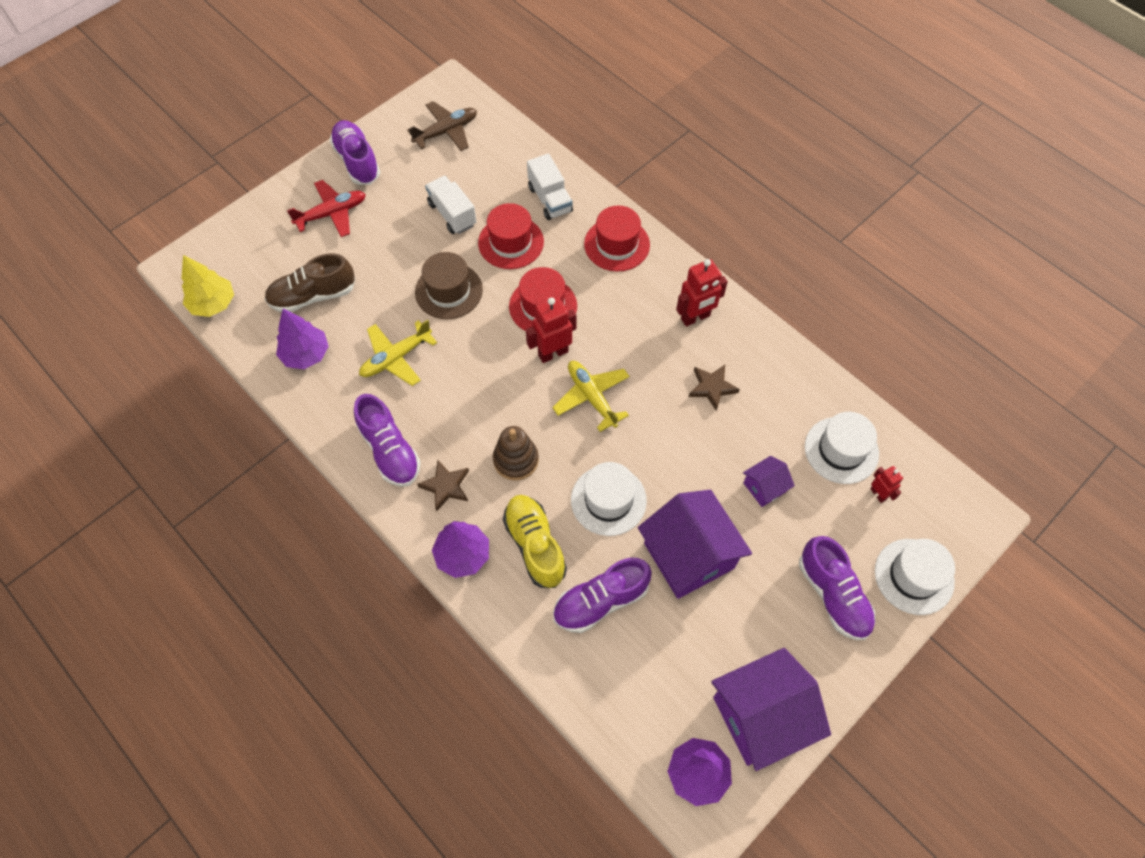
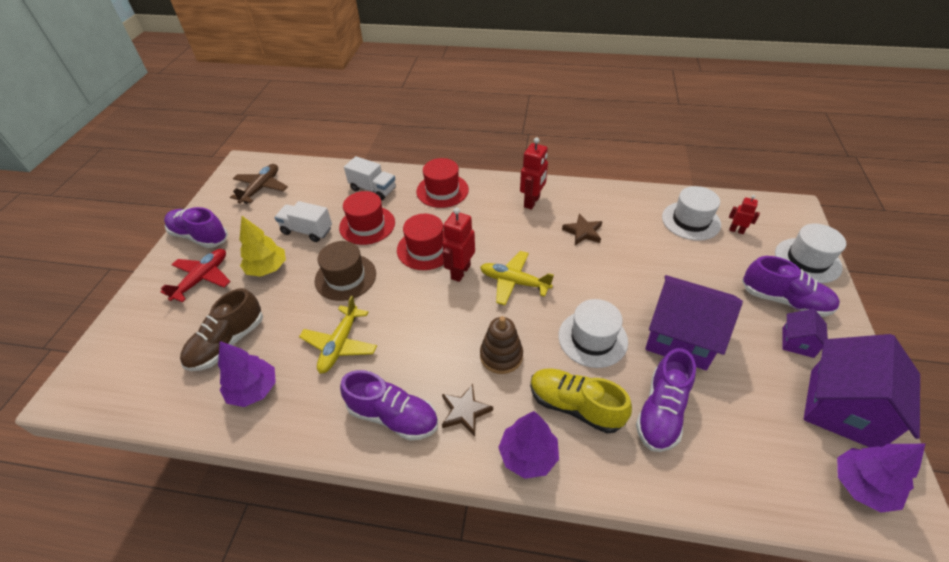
camera: 35 degrees left, 15 degrees down
(213, 304) = (126, 404): yellow tree -> yellow tree (267, 268)
(764, 487) = (675, 266): purple house -> purple house (797, 342)

